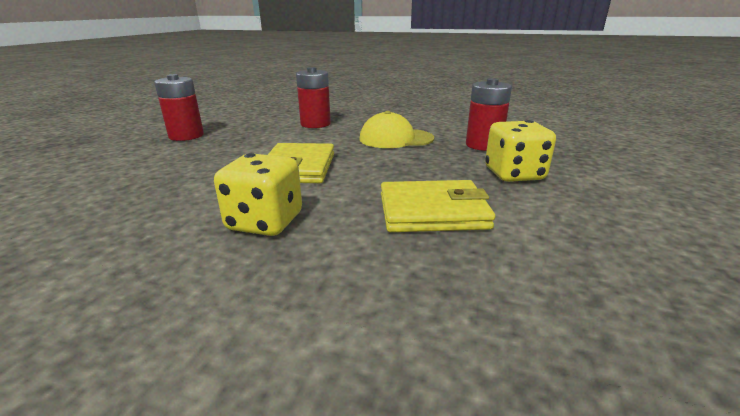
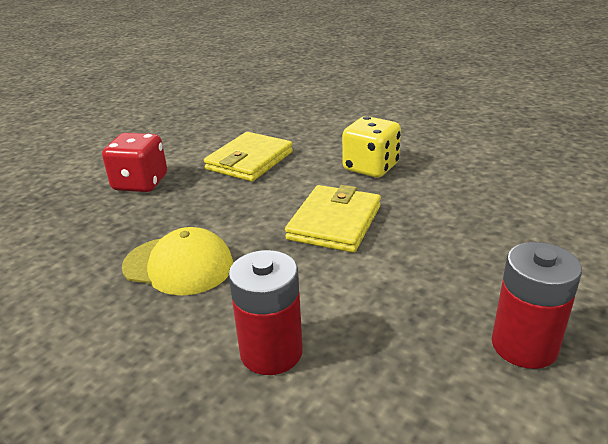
camera: 160 degrees left, 5 degrees up
(432, 211) = (249, 161): yellow wallet -> yellow wallet turned 75 degrees counterclockwise
(483, 145) = (93, 230): red battery -> none
(514, 174) = (140, 183): yellow dice -> red dice

